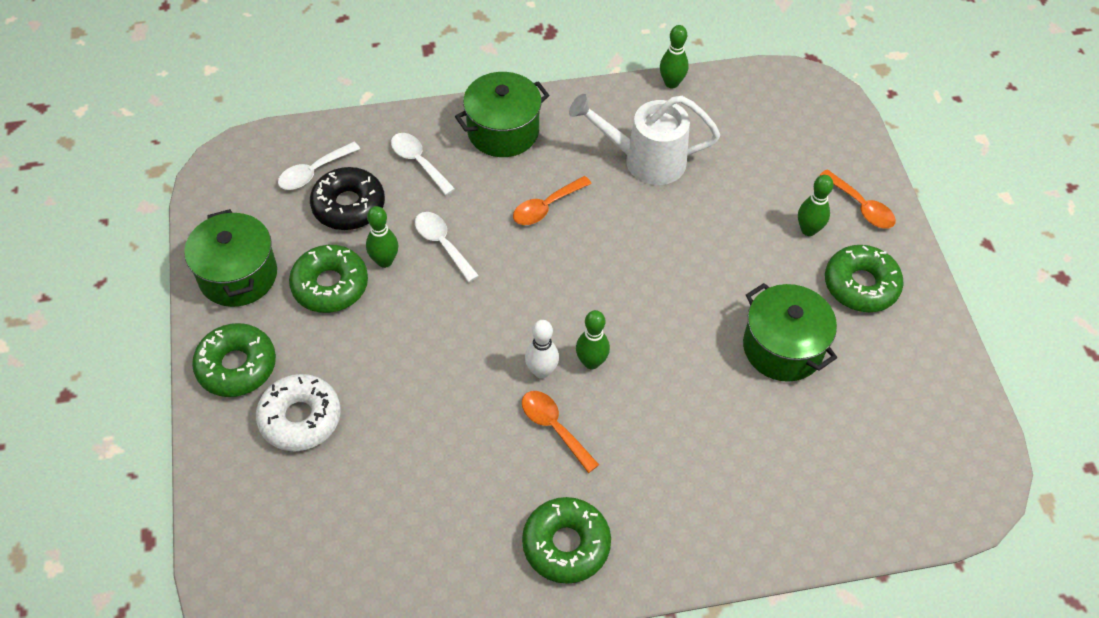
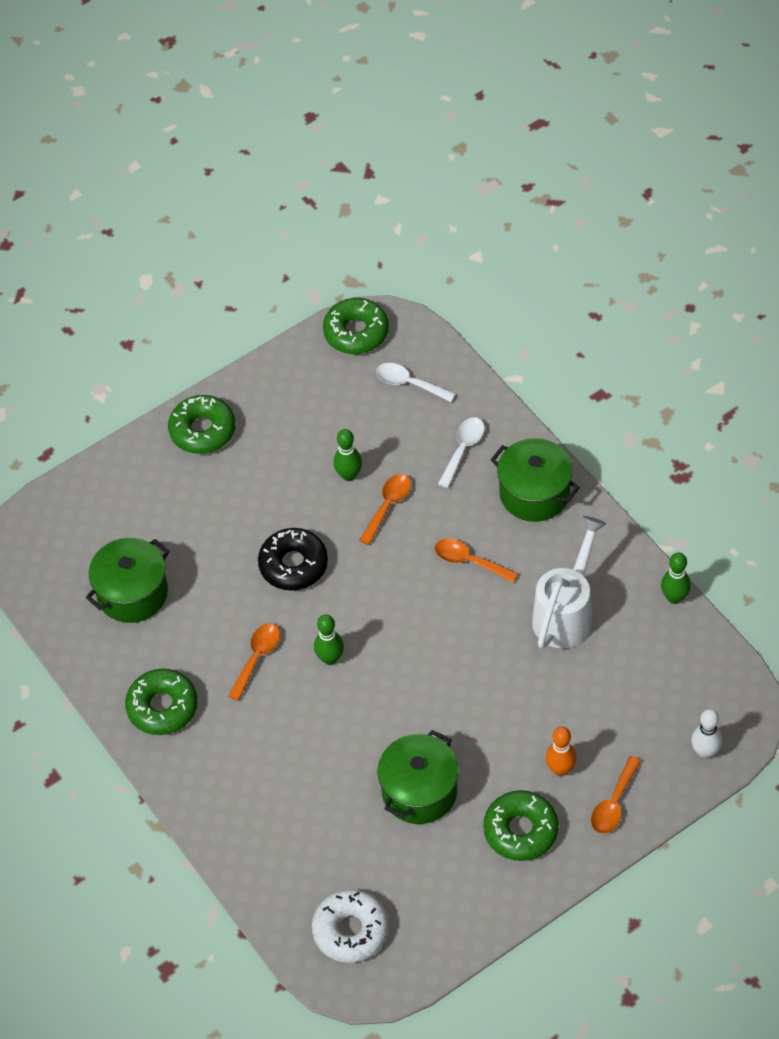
camera: 70 degrees right, 0 degrees up
(238, 275) = (281, 388): green pot -> green pot (132, 593)
(300, 418) = (180, 492): white donut -> white donut (350, 930)
(330, 285) = (305, 451): green donut -> green donut (356, 332)
(348, 206) = (389, 424): black donut -> black donut (293, 565)
(442, 244) = (388, 506): white spoon -> orange spoon
(541, 371) = (303, 628): white bowling pin -> white bowling pin (705, 752)
(645, 160) = (566, 613): white watering can -> white watering can turned 45 degrees clockwise
(808, 230) = (560, 769): green bowling pin -> orange bowling pin

